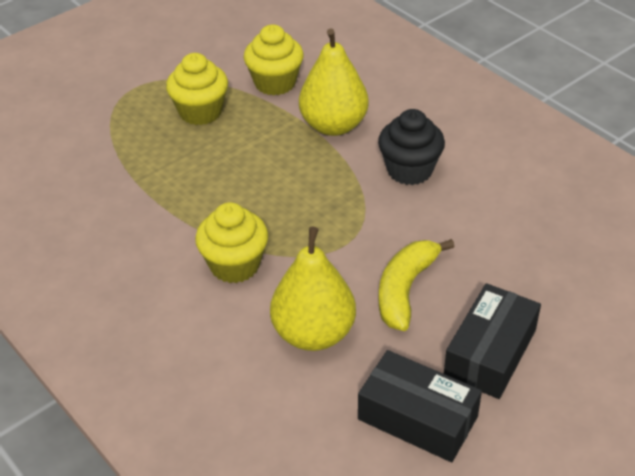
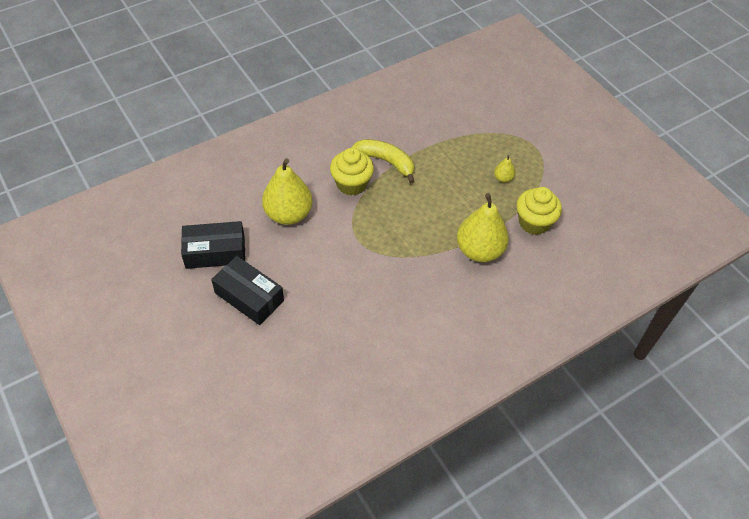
camera: 95 degrees right, 10 degrees up
(200, 112) = (503, 178): yellow cupcake -> yellow pear
(405, 290) = (310, 264): yellow banana -> yellow banana (386, 162)
(409, 170) = (423, 287): black cupcake -> none
(417, 418) = (215, 252): black box -> black box turned 45 degrees clockwise

